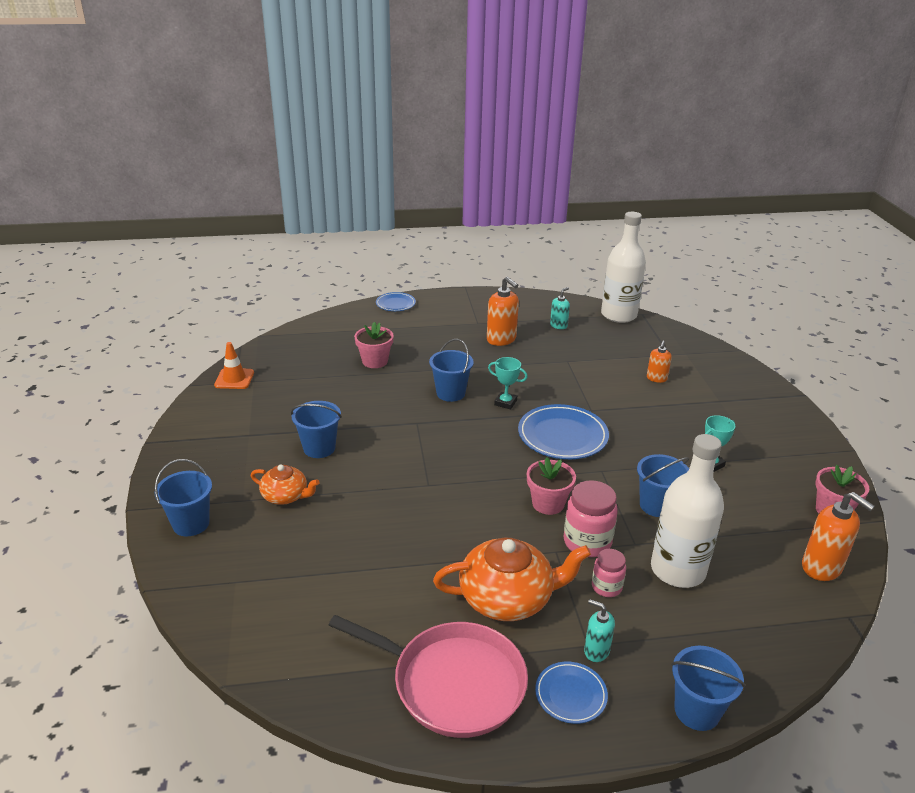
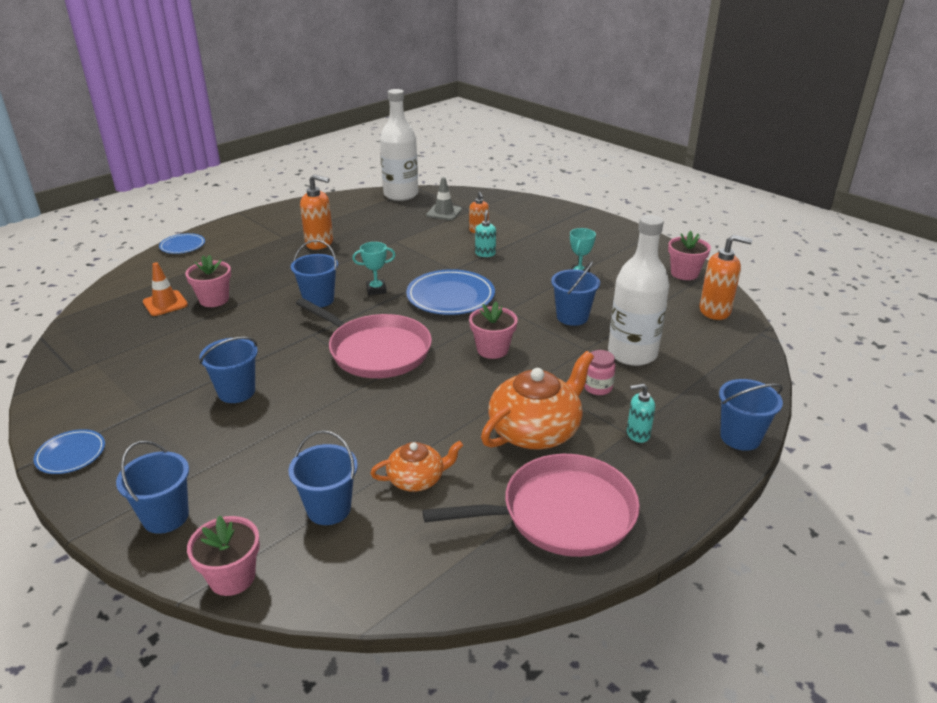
camera: 35 degrees left, 0 degrees up
(187, 592) = (232, 577): none -> pink flower pot
(234, 379) = (68, 369): orange traffic cone -> orange traffic cone (165, 303)
(285, 496) = (246, 446): orange teapot -> orange teapot (417, 479)
(291, 576) = (329, 509): none -> blue bucket
(450, 460) = (375, 351): none -> pink pan
(558, 325) = (359, 217): turquoise soap dispenser -> turquoise soap dispenser (485, 254)
(570, 694) = (653, 473): blue plate -> blue plate (71, 454)
(587, 542) = (551, 364): pink jar -> none
(641, 348) = (444, 212): none -> grey traffic cone

